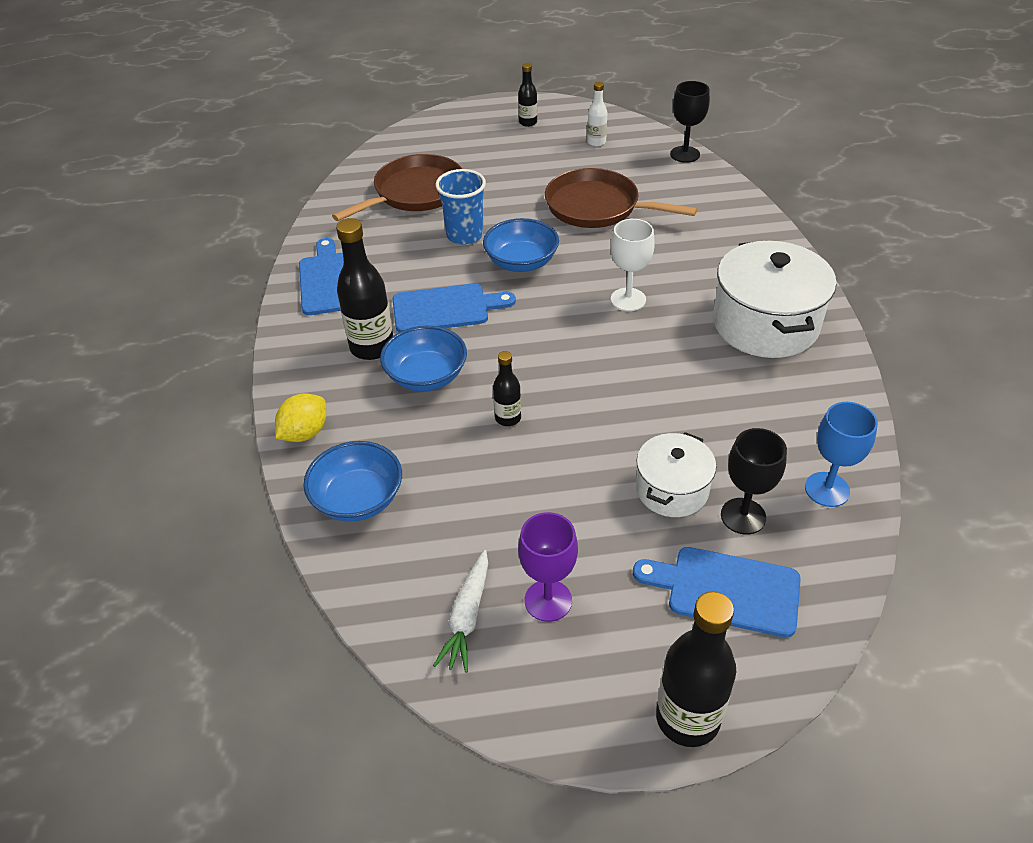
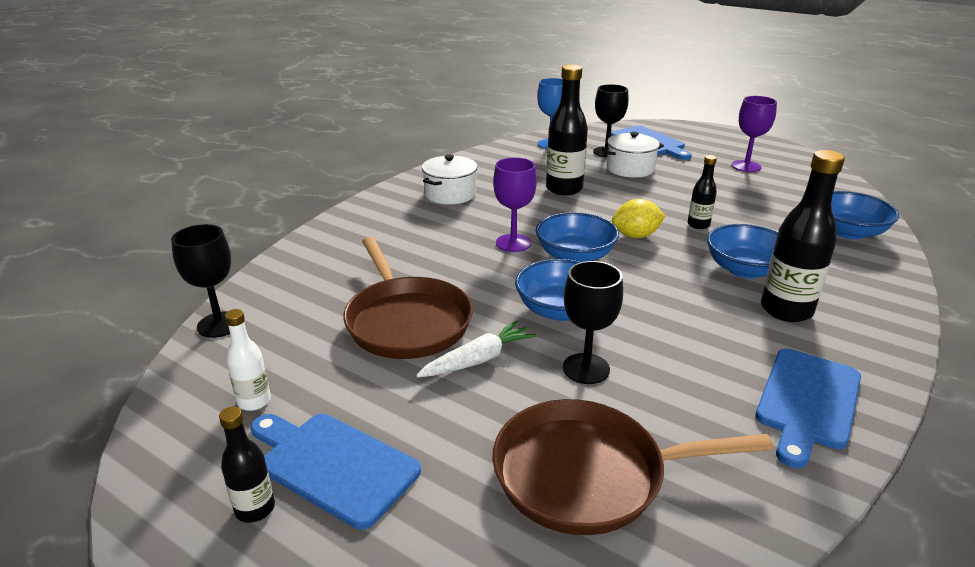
camera: 140 degrees left, 15 degrees down
(305, 433) = (884, 279): yellow lemon -> yellow lemon (636, 236)
(446, 309) = (682, 307): blue cutting board -> blue cutting board (333, 465)
(465, 235) = (586, 368): blue cup -> black goblet
(467, 617) = (798, 176): white carrot -> white carrot (478, 360)
(567, 313) = (575, 256): none -> blue bowl
(628, 299) = (513, 243): white goblet -> purple goblet
(687, 718) = (712, 131): black bottle -> black bottle (564, 189)
(765, 324) = (450, 194): white pot -> white pot, size x0.58

